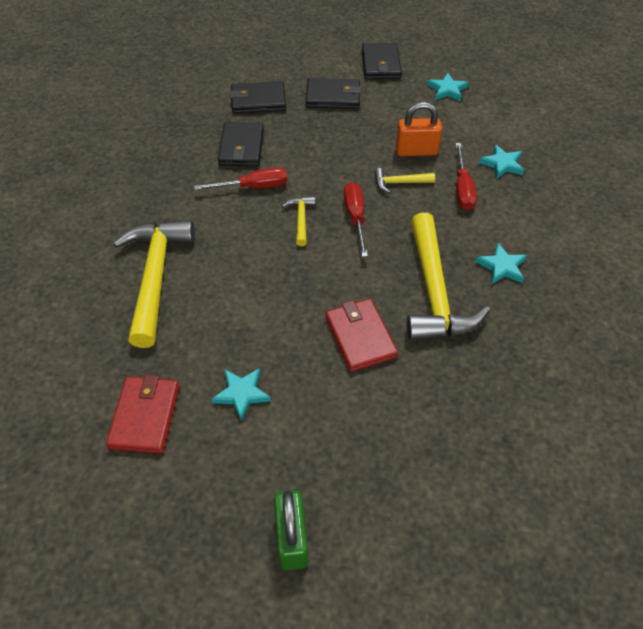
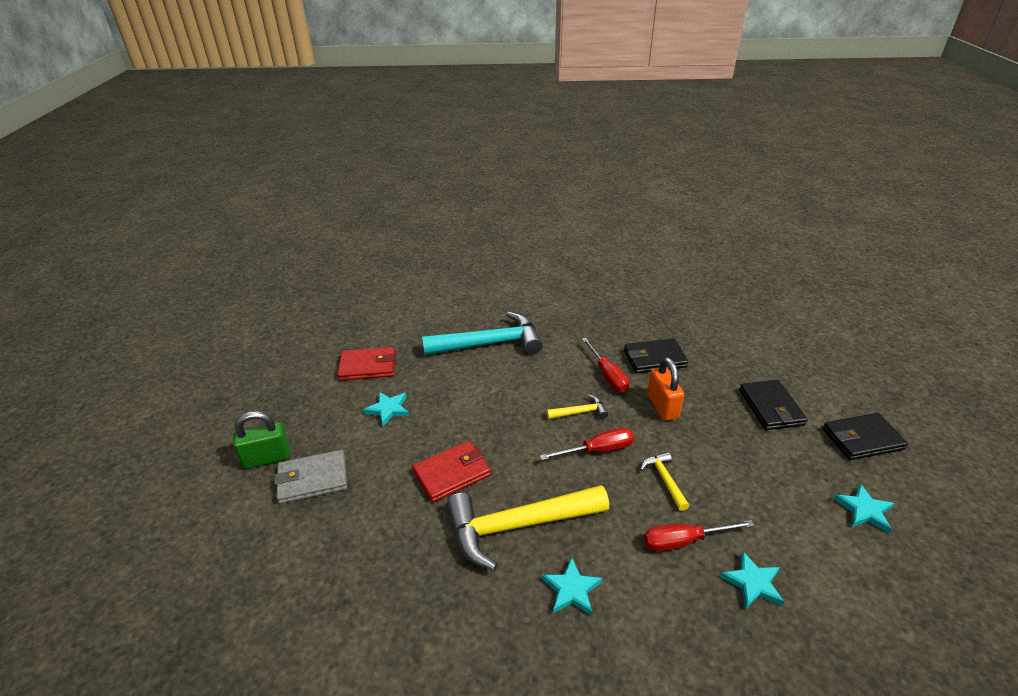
camera: 80 degrees right, 15 degrees down
(156, 276) = (490, 343): yellow hammer -> turquoise hammer
(258, 101) = (726, 356): black wallet -> none
(340, 479) = (312, 479): none -> grey wallet
(416, 151) = (725, 489): orange padlock -> orange padlock (662, 406)

